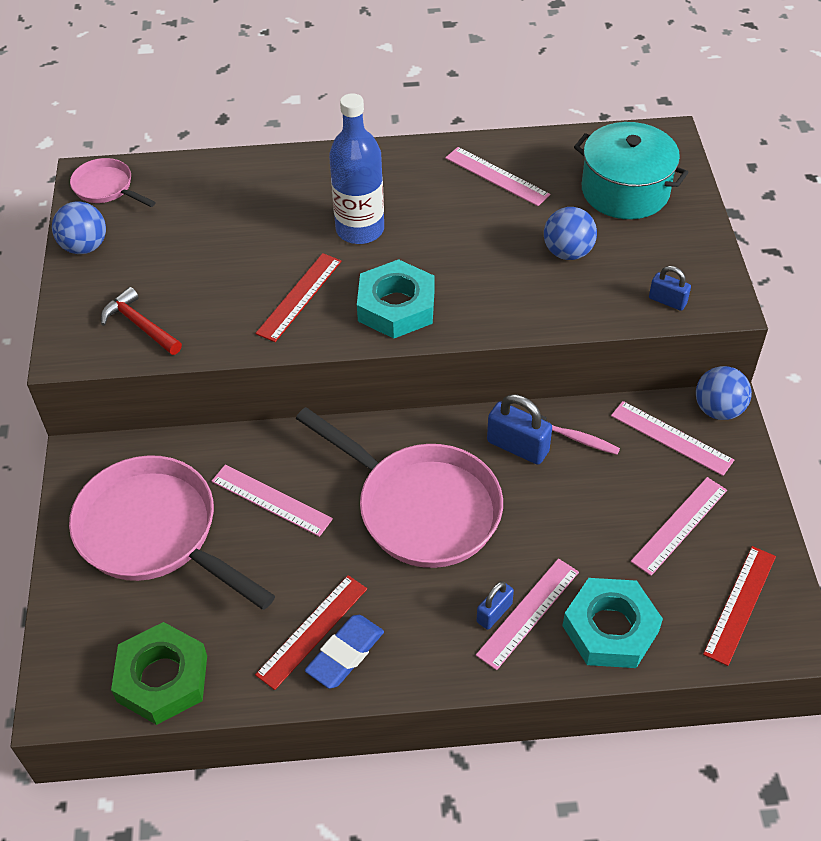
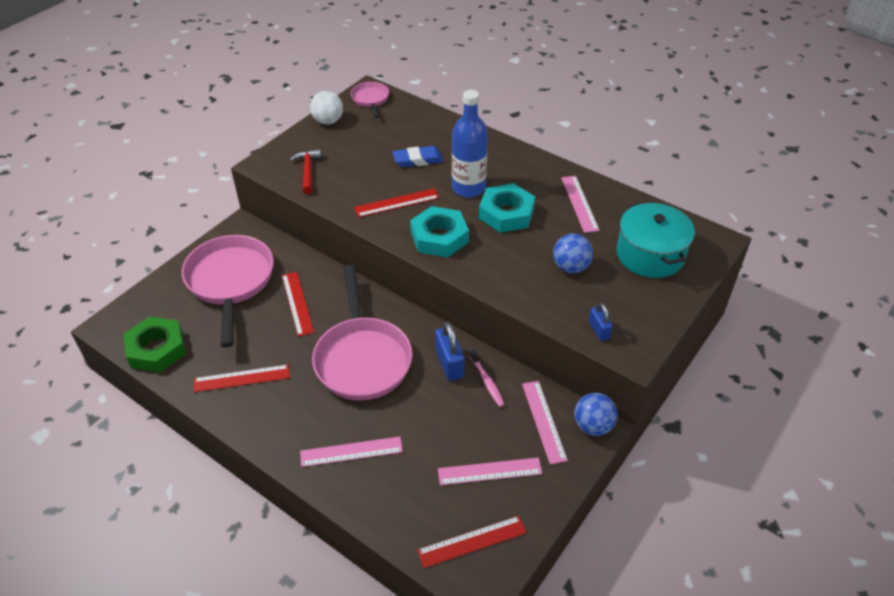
camera: 40 degrees right, 5 degrees down
(84, 247) = (328, 121): blue ball -> white ball
(271, 500) = (297, 303): pink ruler -> red ruler
(345, 654) = (242, 401): blue eraser -> blue eraser (418, 160)
(494, 613) = (334, 438): blue padlock -> none
(610, 628) = (383, 494): turquoise nut -> turquoise nut (506, 213)

